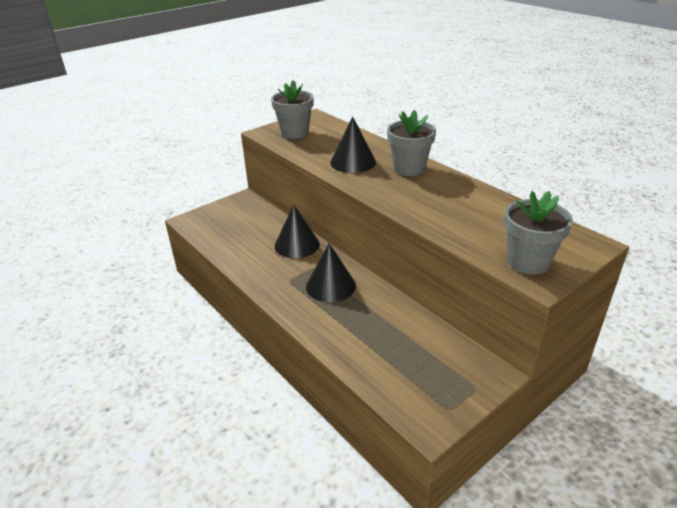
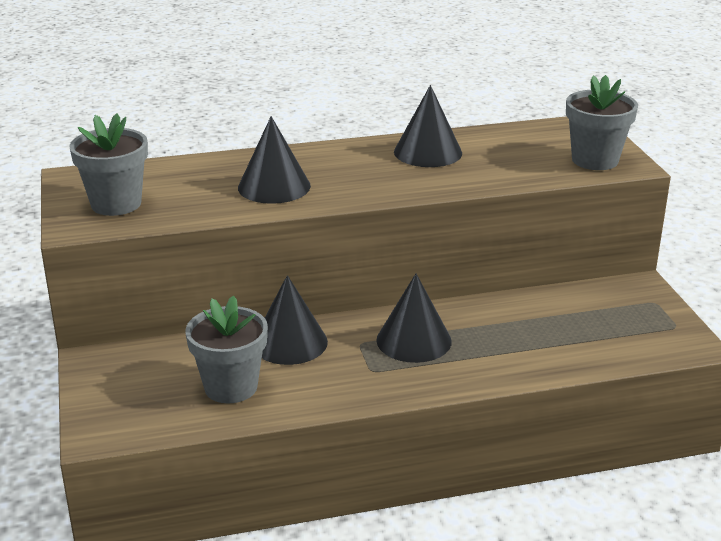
camera: 65 degrees left, 5 degrees down
(409, 168) = (336, 158): grey flower pot -> grey flower pot (231, 387)
(454, 193) = (428, 152): none -> black cone

